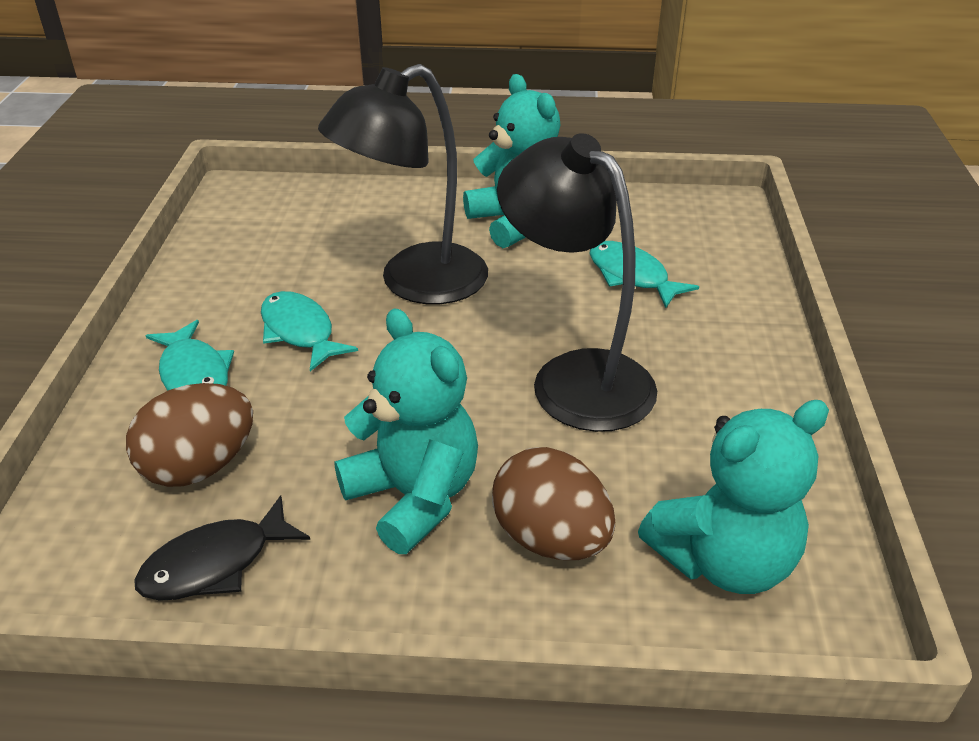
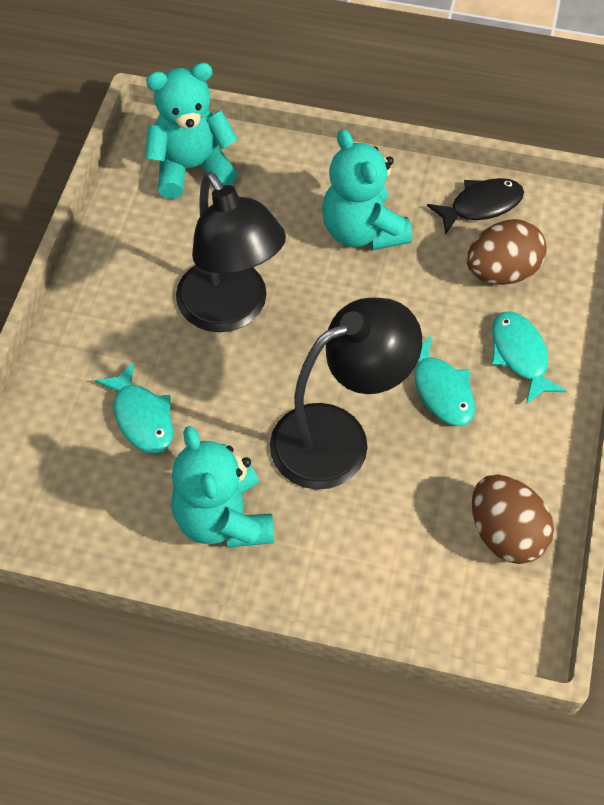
camera: 170 degrees left, 20 degrees up
(550, 538) = (285, 193): brown egg -> brown egg (505, 533)

